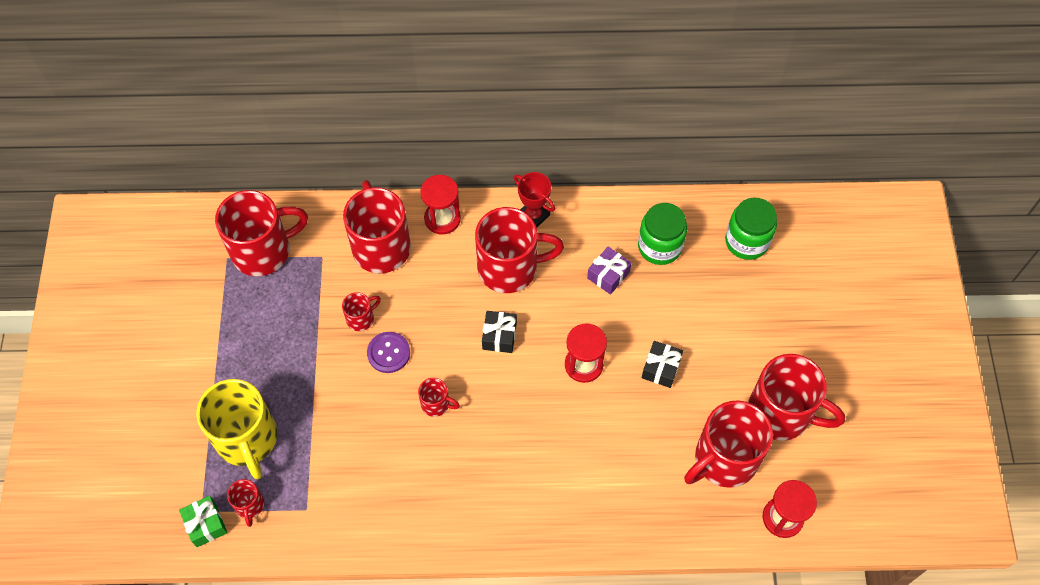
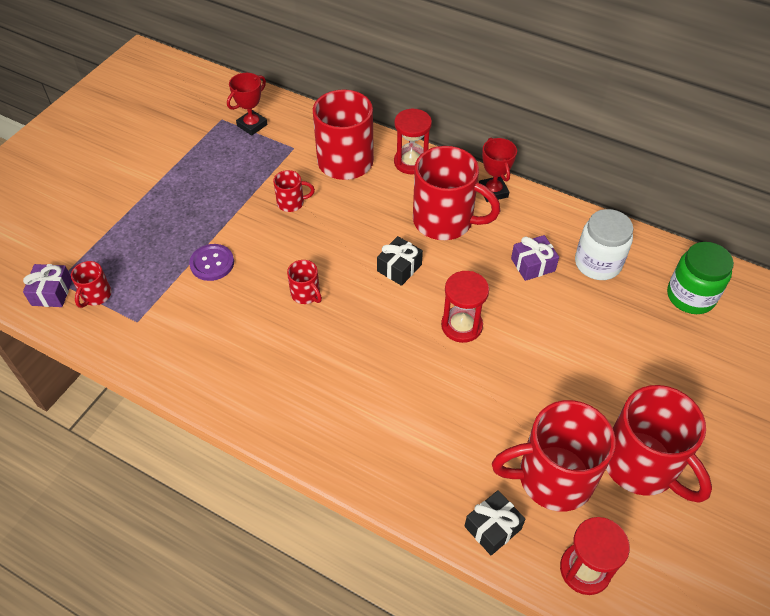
camera: 30 degrees right, 10 degrees down
(206, 524) = (52, 292): green gift -> purple gift
(247, 439) = (134, 247): yellow mug -> none
(263, 250) = (252, 125): red mug -> red trophy
(388, 353) = (295, 237): purple button -> purple button (212, 263)
(659, 246) = (597, 263): green jar -> white jar
(661, 368) = (536, 363): black gift -> black gift (492, 527)

